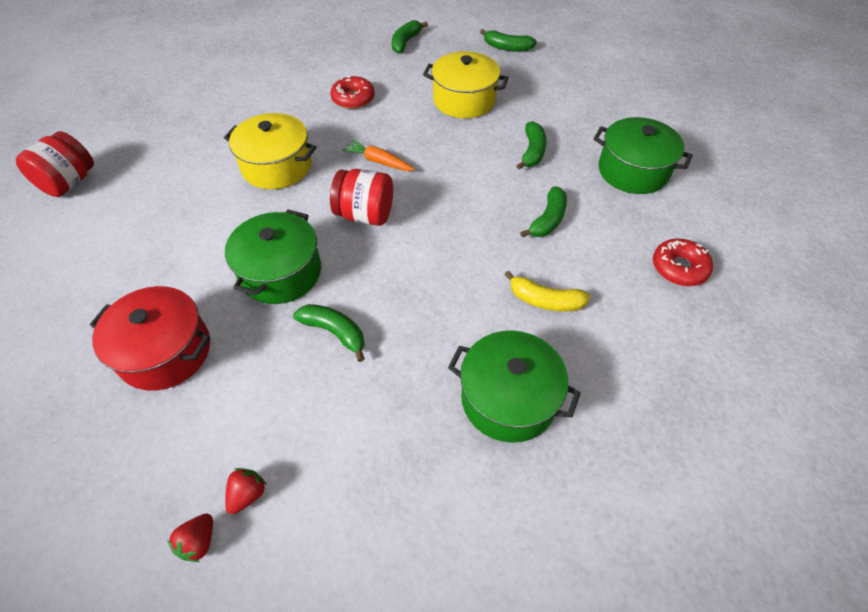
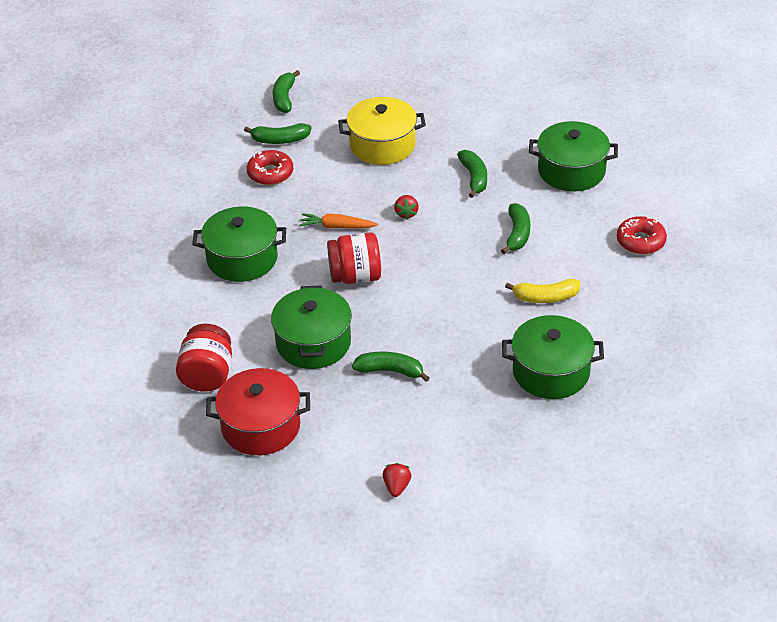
camera: 20 degrees left, 10 degrees down
(69, 182) = (48, 331): red jar -> red jar (207, 375)
(199, 542) = (382, 522): red strawberry -> red strawberry (406, 213)
(277, 166) = (242, 258): yellow pot -> green pot
(507, 48) = (394, 77): green banana -> green banana (280, 140)

